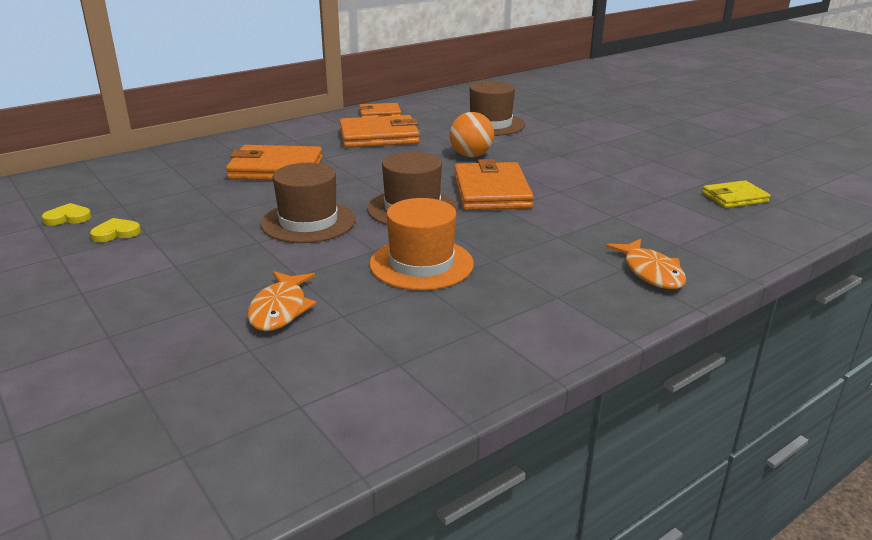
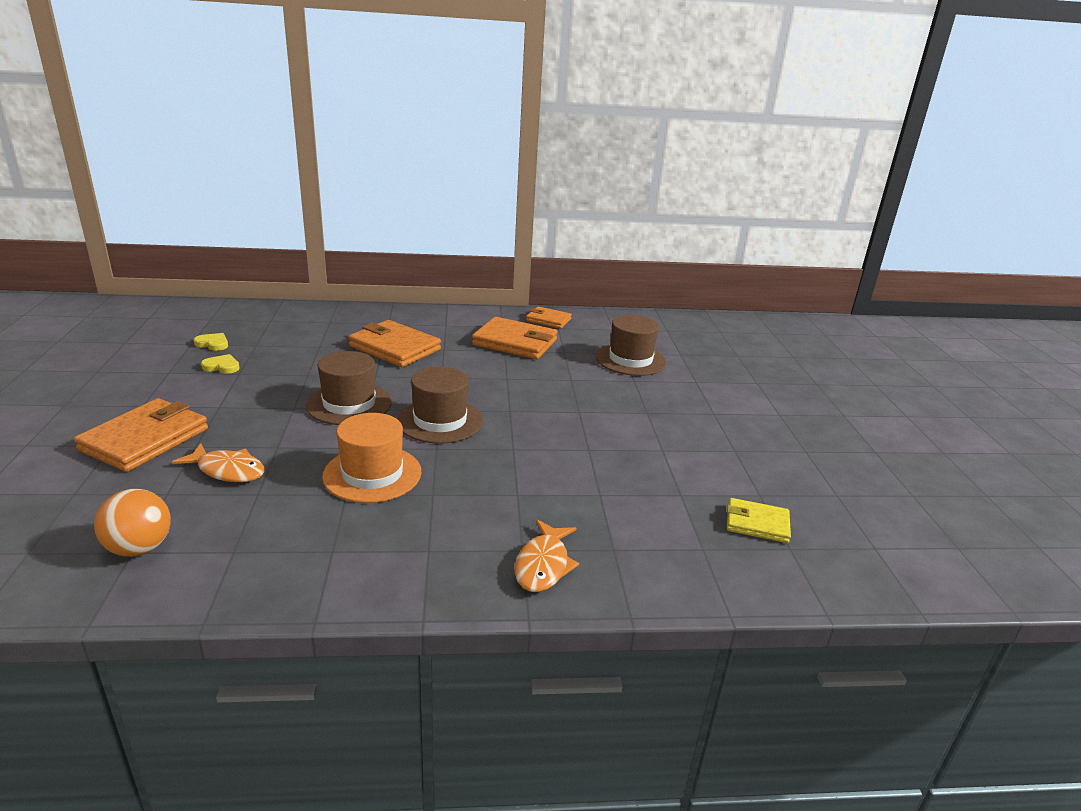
camera: 30 degrees right, 0 degrees up
(280, 309) = (228, 470): orange fish -> orange fish turned 105 degrees counterclockwise
(471, 155) = (564, 386): orange ball -> orange ball (139, 548)
(491, 192) = (527, 428): orange wallet -> orange wallet (145, 439)

